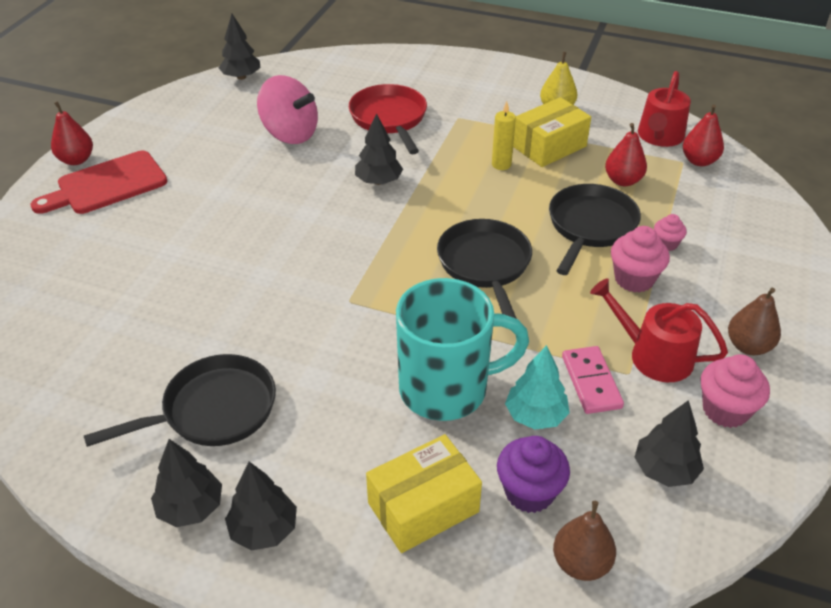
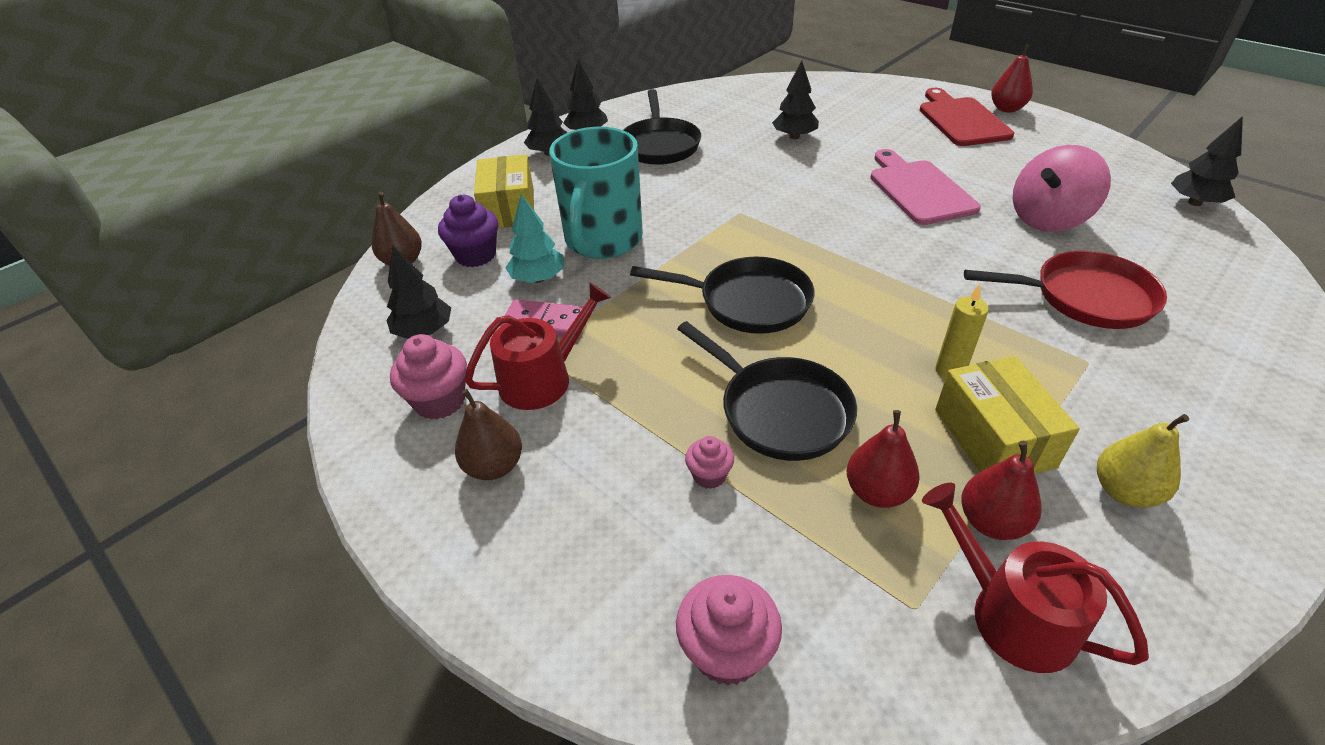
camera: 115 degrees right, 0 degrees up
(264, 198) = (918, 190): none -> pink cutting board
(378, 181) = (932, 262): black tree -> black tree (794, 137)
(634, 279) = (661, 412): pink cupcake -> pink cupcake (727, 651)
(699, 161) = (914, 639): red pear -> red pear (991, 522)

